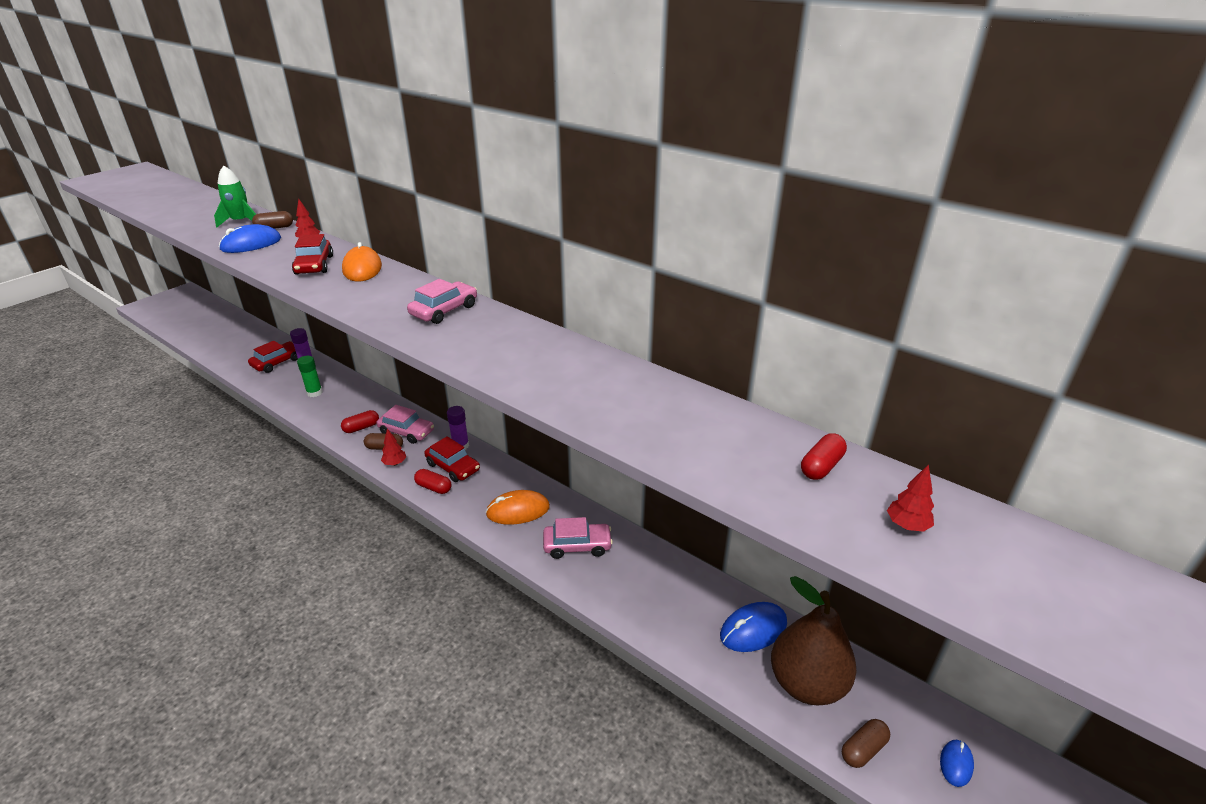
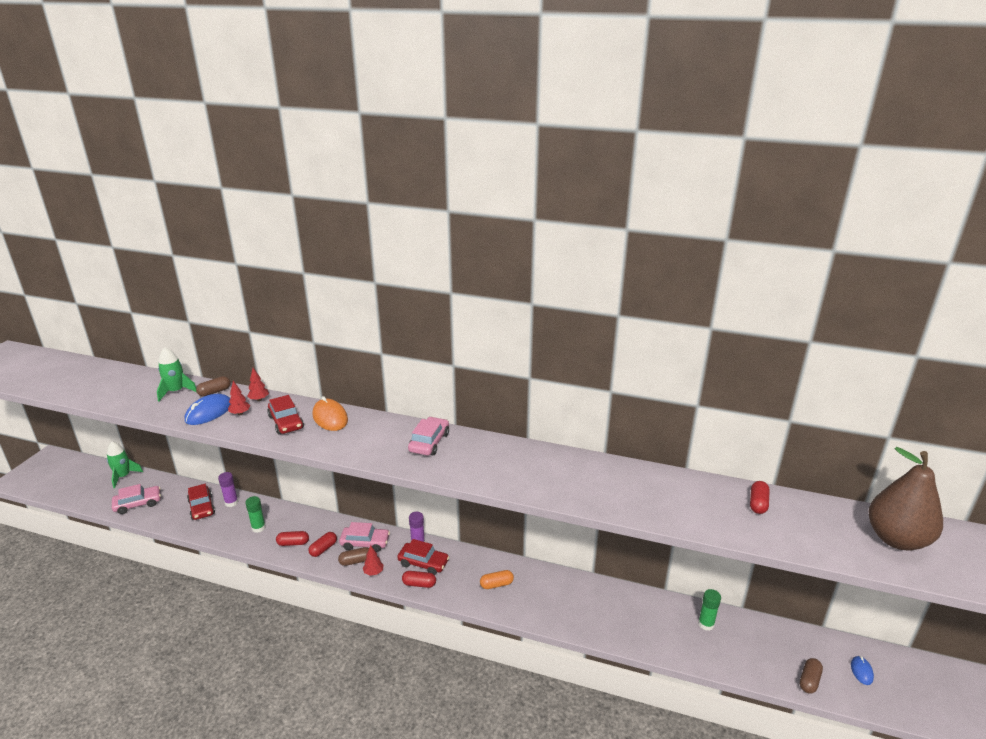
camera: 20 degrees left, 5 degrees down
(231, 320) = (123, 476): none -> green rocket
(277, 362) = (202, 507): red car -> red car turned 135 degrees clockwise
(336, 415) = (293, 543): none -> red capsule
(518, 510) = (496, 584): orange mouse -> orange capsule
(577, 545) = (556, 599): pink car -> pink car (138, 504)
(753, 629) = (706, 624): blue mouse -> green glue stick
(807, 683) = (756, 650): brown pear -> brown pear (896, 539)
(907, 526) = (825, 529): red tree -> red tree (240, 413)

